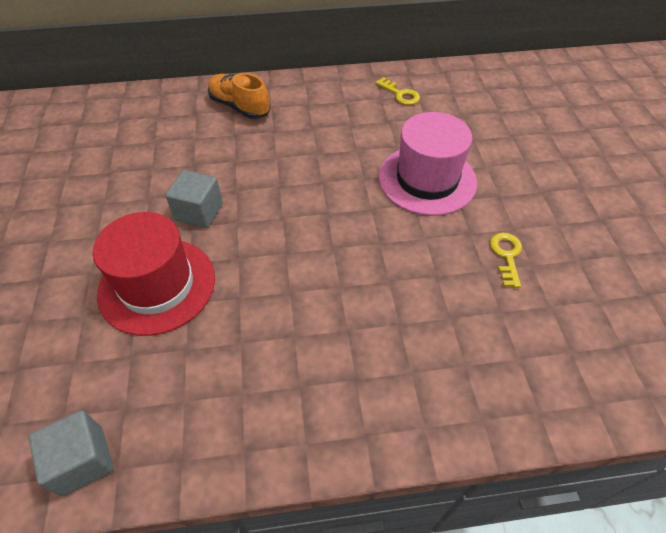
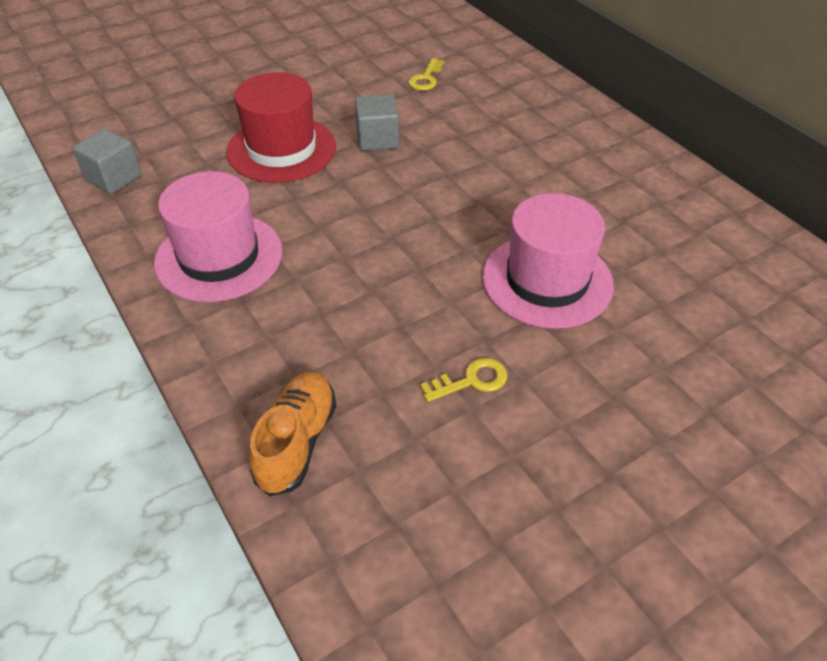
camera: 65 degrees right, 5 degrees down
(239, 107) = (541, 109): orange shoe -> orange shoe (297, 442)
(285, 383) = (219, 257): none -> pink hat
(400, 94) = (685, 216): yellow key -> yellow key (426, 78)

